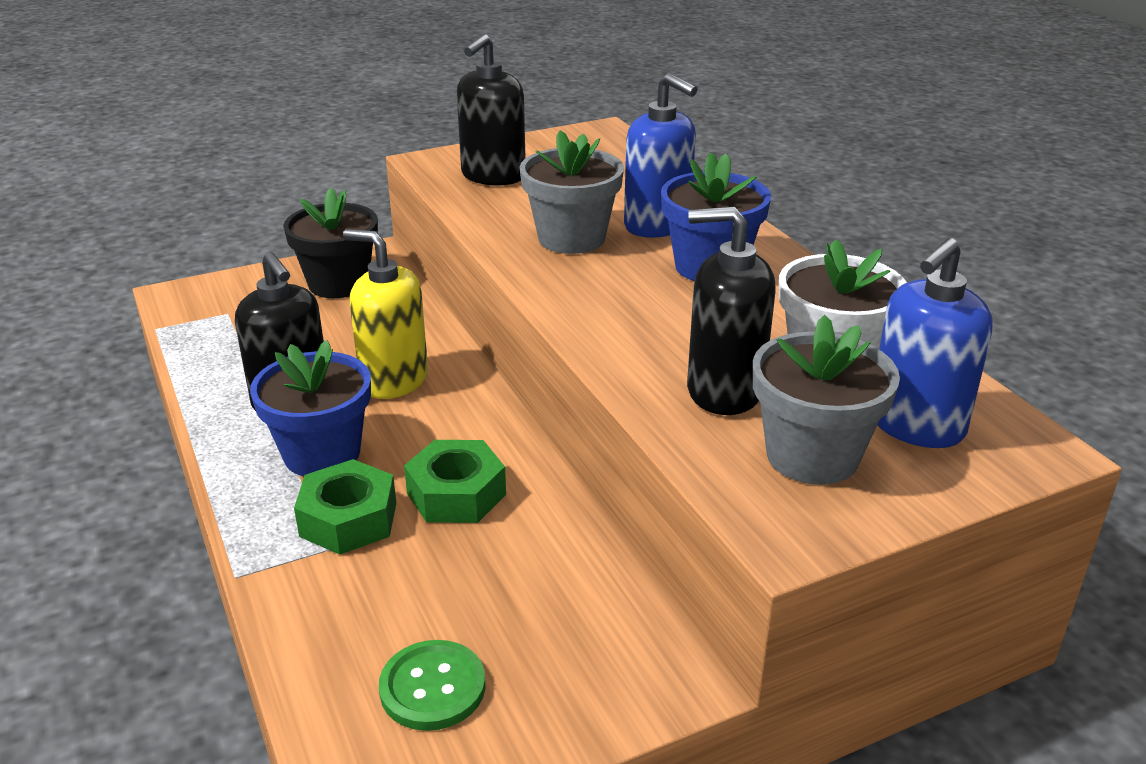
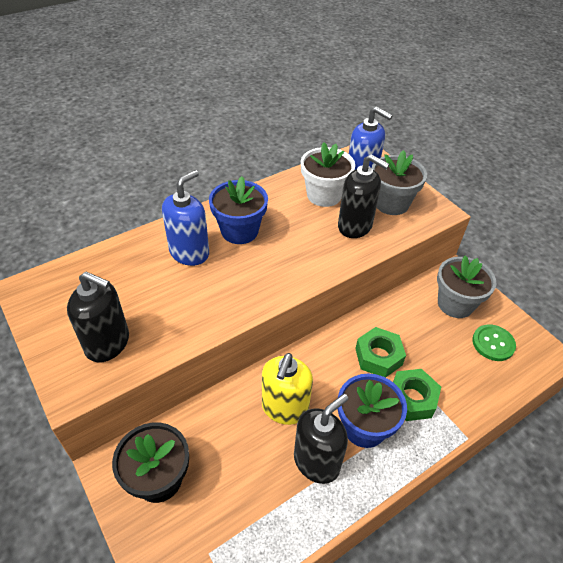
camera: 100 degrees left, 15 degrees up
(571, 238) = (209, 289): grey flower pot -> grey flower pot (455, 304)
(724, 391) = (355, 226): black soap dispenser -> black soap dispenser turned 60 degrees counterclockwise

